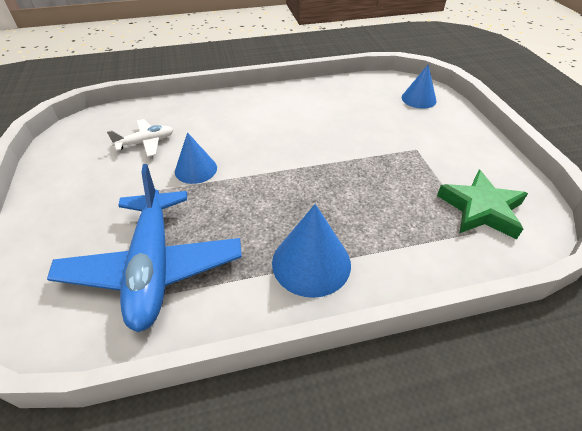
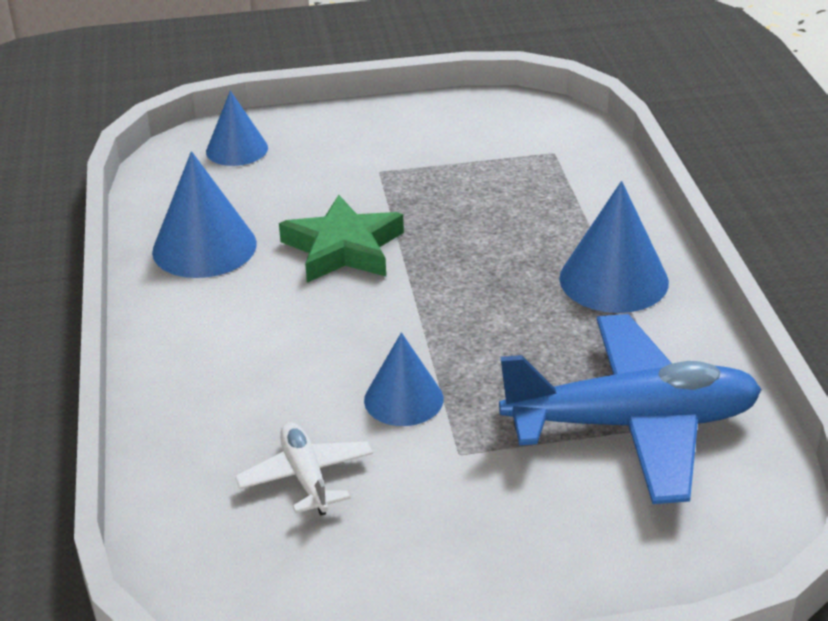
camera: 85 degrees left, 10 degrees down
(324, 99) = (204, 247): none -> blue cone
(481, 209) = (514, 142): green star -> green star (343, 248)

